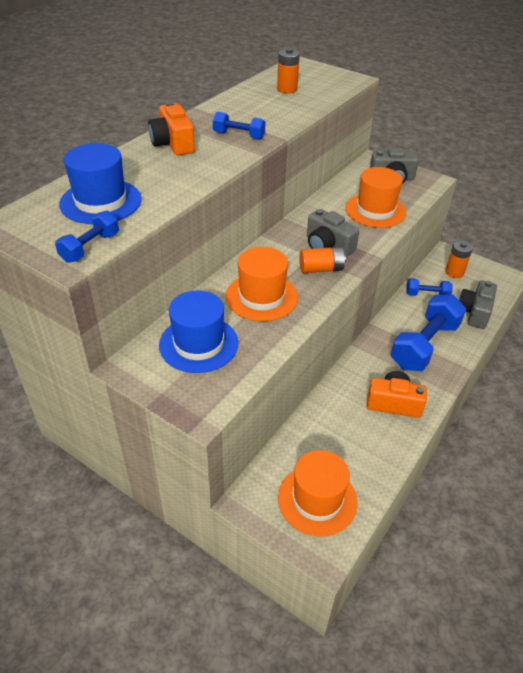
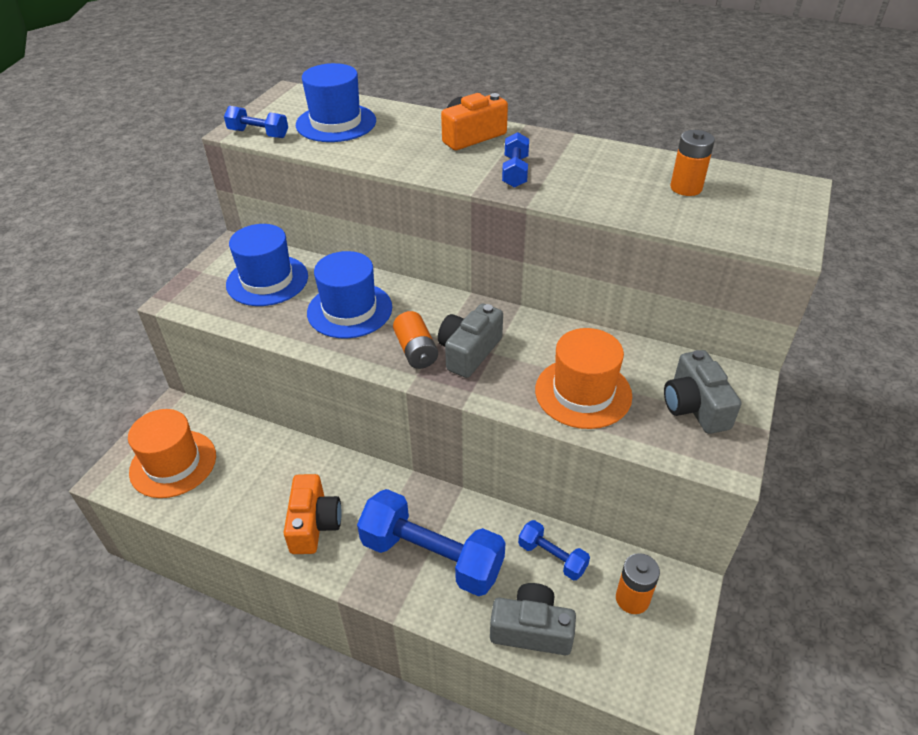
camera: 80 degrees right, 0 degrees up
(261, 297) = (349, 310): orange hat -> blue hat
(427, 295) = (552, 557): blue dumbbell -> blue dumbbell turned 45 degrees counterclockwise

